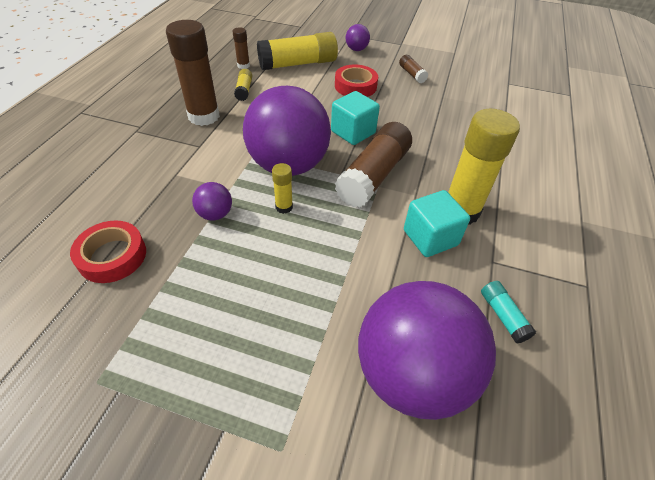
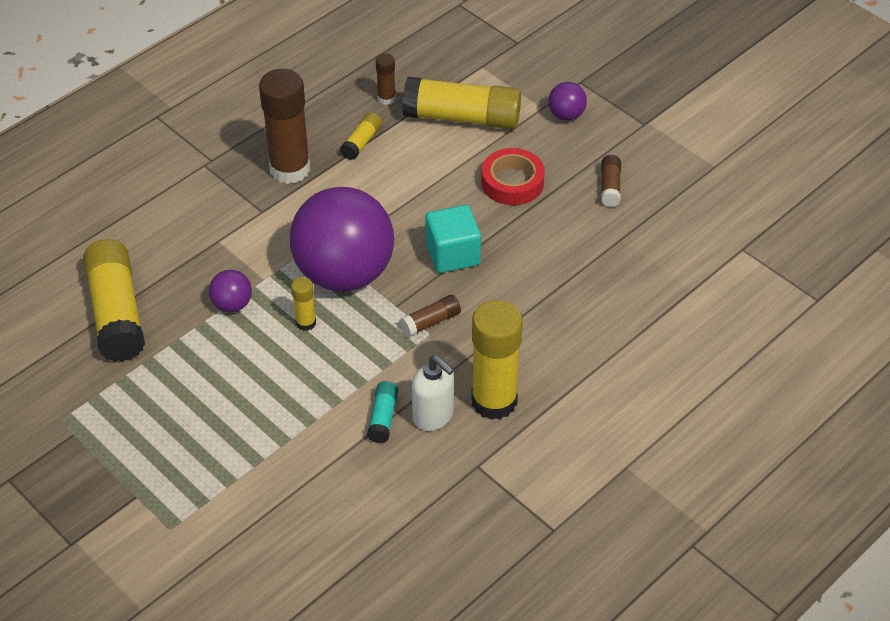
camera: 30 degrees right, 0 degrees up
(112, 256) = (117, 313): red tape -> yellow glue stick
(373, 176) = (431, 322): brown glue stick -> brown glue stick, size x0.47
(412, 374) = (311, 524): purple ball -> none
(430, 237) = (433, 416): turquoise cube -> white soap dispenser
(503, 316) = (437, 517): turquoise glue stick -> turquoise glue stick (383, 418)

